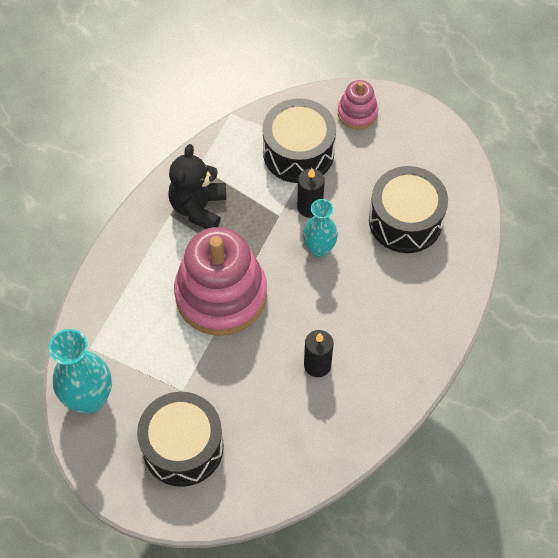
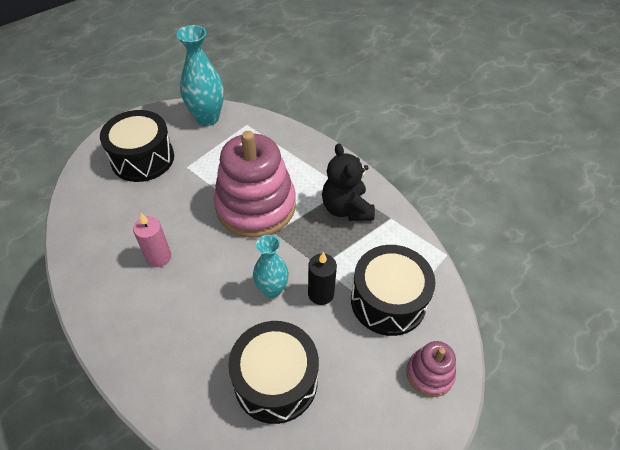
camera: 105 degrees right, 10 degrees down
(198, 207) = (346, 208): black teddy bear -> black teddy bear turned 135 degrees counterclockwise
(317, 365) = (159, 257): black candle -> pink candle

